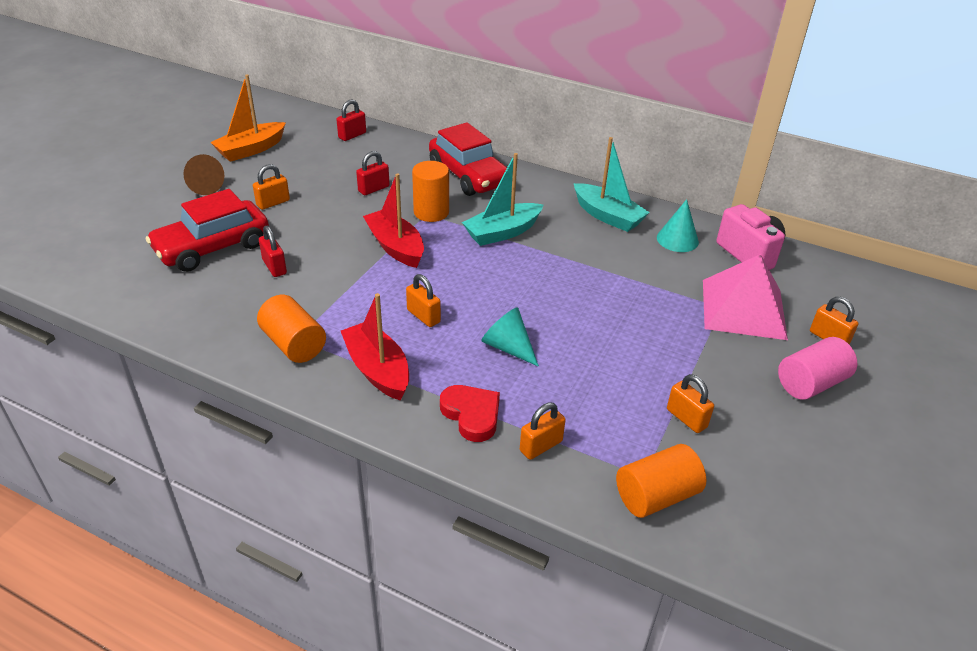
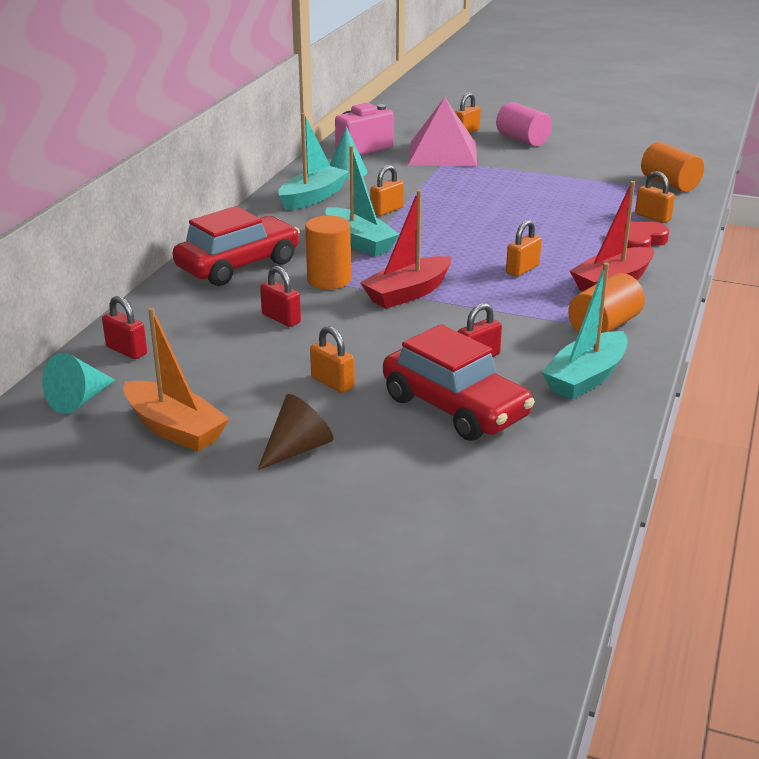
camera: 95 degrees left, 10 degrees down
(216, 315) = (586, 378): none -> turquoise boat
(508, 347) = (545, 232): turquoise cone -> turquoise cone (79, 400)
(686, 418) = (587, 174): orange padlock -> orange padlock (387, 210)

